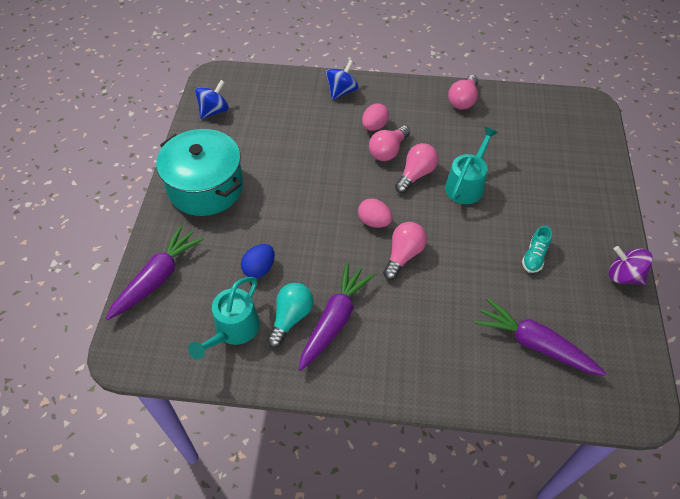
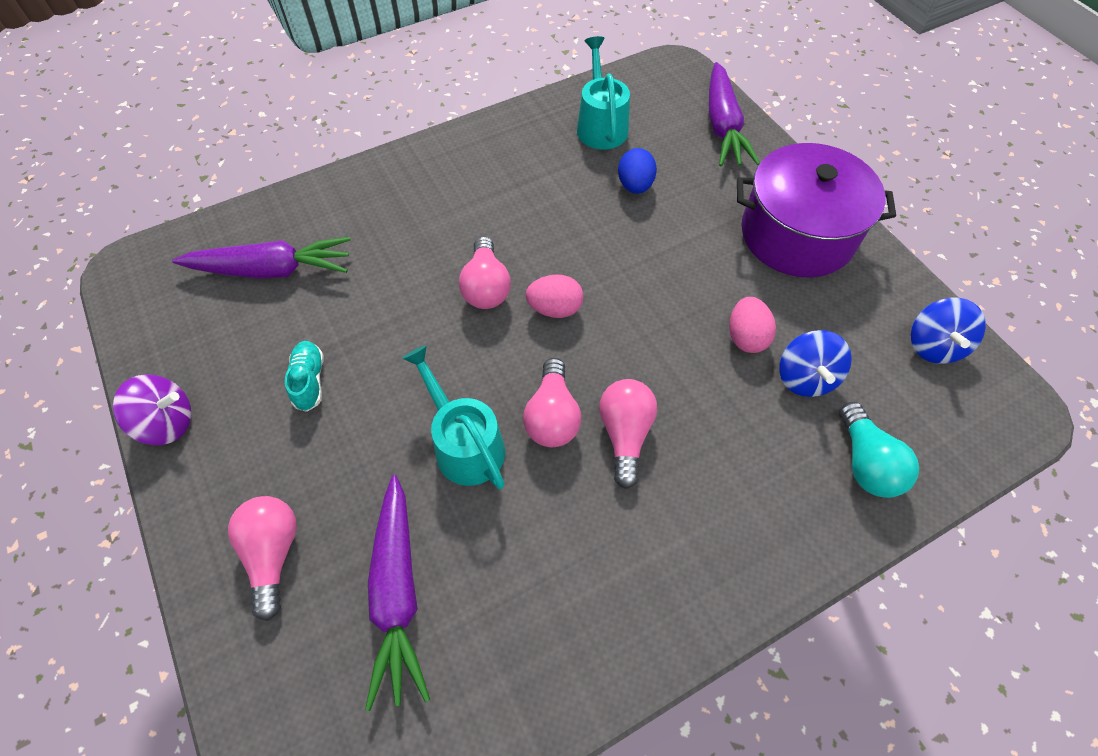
camera: 145 degrees right, 5 degrees up
(205, 187) = (797, 234): turquoise pot -> purple pot
(291, 318) = (556, 161): turquoise light bulb -> turquoise light bulb (866, 463)
(334, 320) = (510, 181): purple carrot -> purple carrot (397, 592)
(341, 91) = (805, 516): blue spinning top -> blue spinning top (805, 377)
(374, 126) = (685, 471): pink egg -> pink egg (746, 337)
(463, 100) = (581, 649): pink light bulb -> pink light bulb (273, 554)
(466, 185) = (464, 444): turquoise watering can -> turquoise watering can turned 150 degrees clockwise

